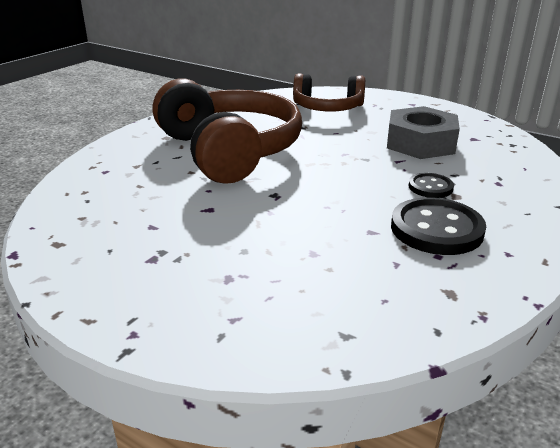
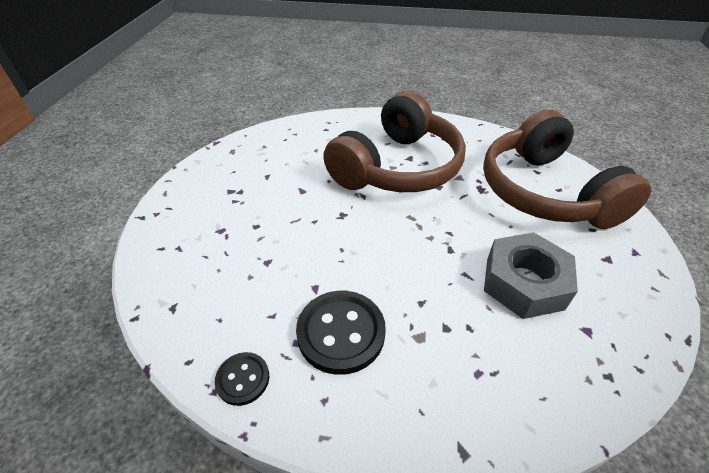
camera: 65 degrees right, 15 degrees up
(327, 108) = (544, 192): brown headphones -> brown headphones, size x1.69
(430, 187) = (423, 312): black button -> black button (243, 379)

